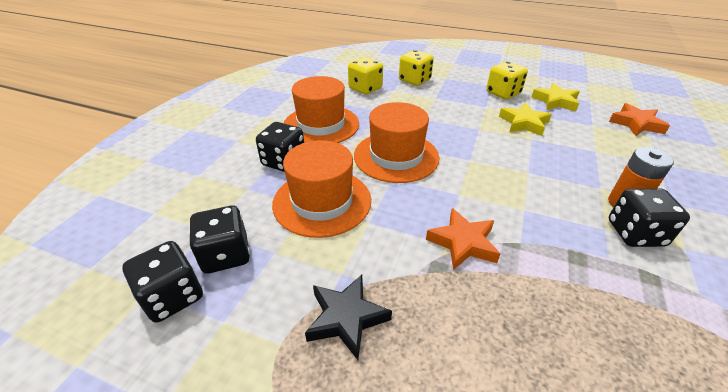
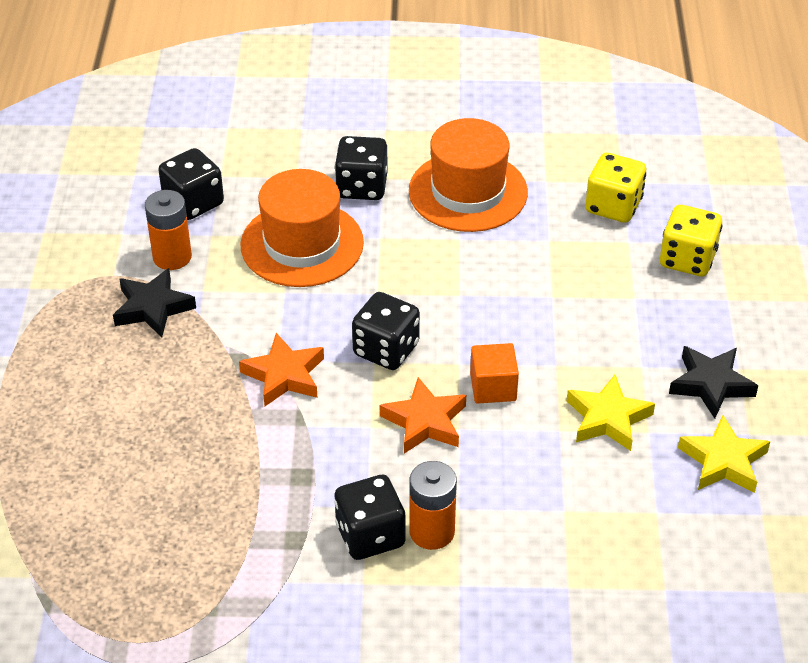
camera: 70 degrees right, 5 degrees up
(173, 296) = (135, 192): black dice -> black dice (386, 350)
(285, 286) = (172, 257): none -> orange battery
(396, 156) = (428, 286): orange hat -> none
(494, 152) = (493, 387): none -> orange cube
(503, 93) = (711, 385): yellow dice -> black star
(636, 124) = (698, 575): orange star -> orange star (425, 421)

